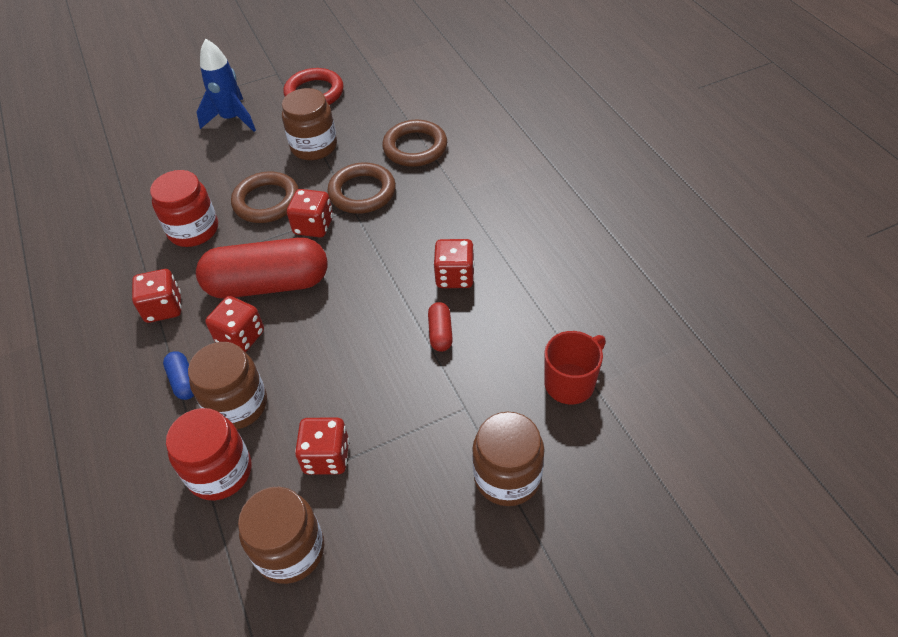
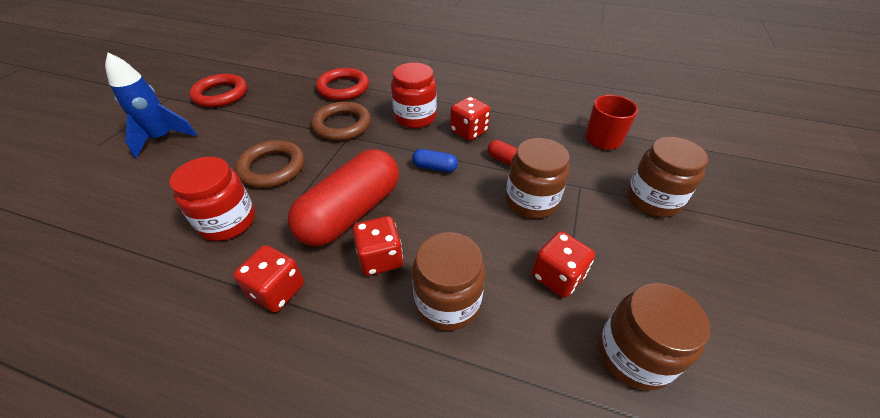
camera: 50 degrees left, 5 degrees down
(183, 381) = (377, 325): blue capsule -> blue capsule (435, 167)
(220, 472) = (507, 357): red jar -> red jar (415, 117)
(313, 226) = (334, 160): red dice -> none
(314, 146) = (265, 120): brown jar -> brown jar (531, 201)
(415, 147) = (343, 88): brown ring -> red ring

